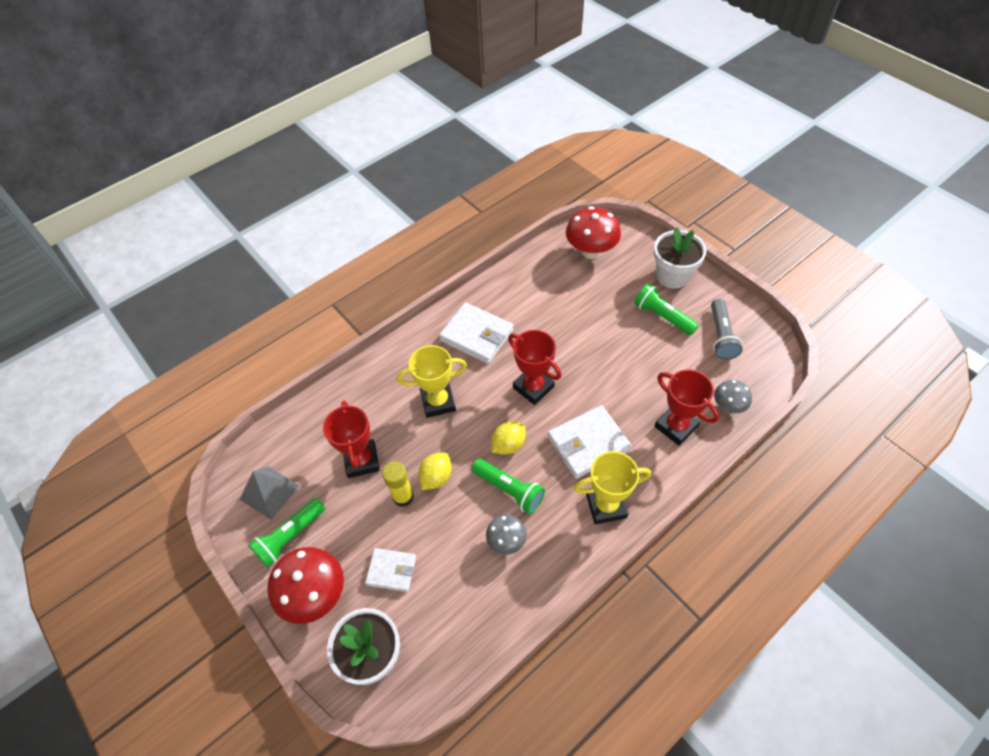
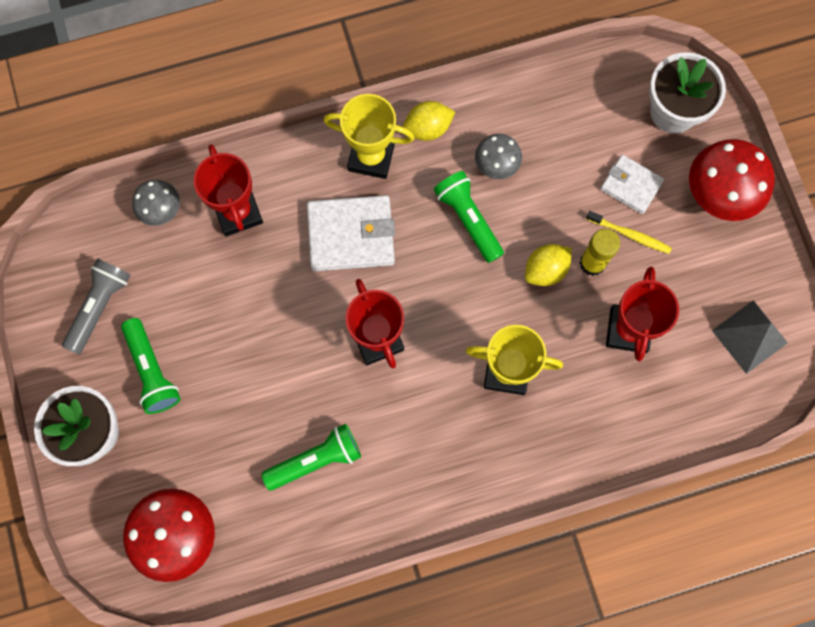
camera: 160 degrees left, 20 degrees up
(290, 536) = (734, 270): green flashlight -> green flashlight (316, 460)
(380, 530) = (630, 235): none -> yellow toothbrush
(476, 335) = (415, 455): white wallet -> none
(508, 445) = (444, 274): yellow lemon -> yellow lemon (428, 128)

